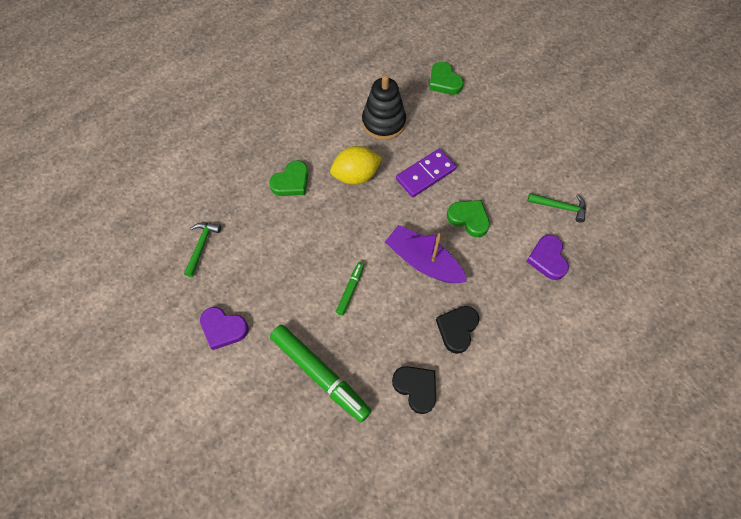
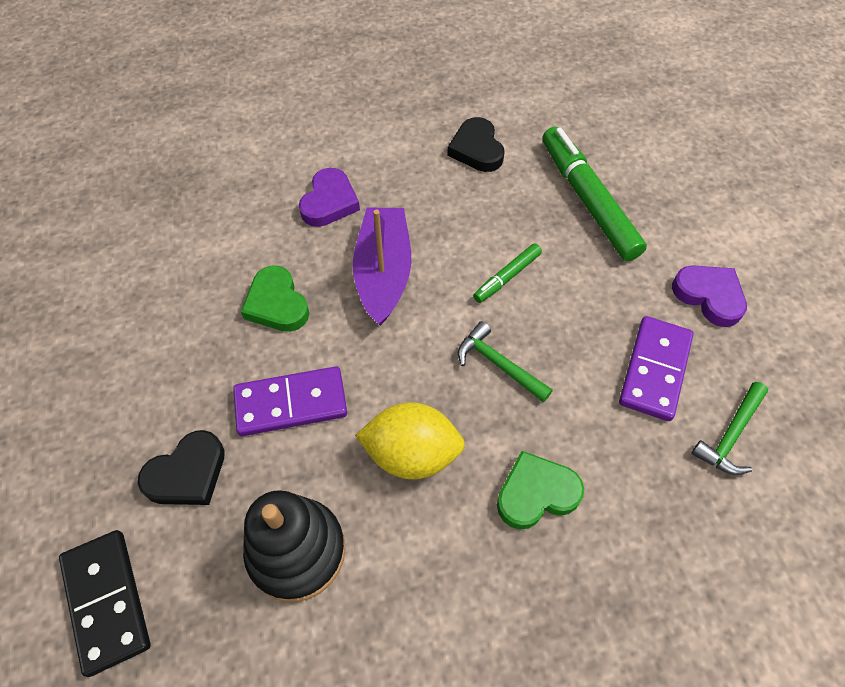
camera: 155 degrees left, 5 degrees down
(248, 266) = (654, 370): none -> purple domino
(423, 261) = (383, 273): purple boat -> purple boat turned 150 degrees counterclockwise
(444, 81) = (106, 601): green heart -> black domino
(457, 329) = (391, 184): black heart -> black heart (187, 473)
(547, 259) = (216, 212): purple heart -> purple heart (329, 202)
(560, 207) = (135, 267): green hammer -> green hammer (498, 364)

